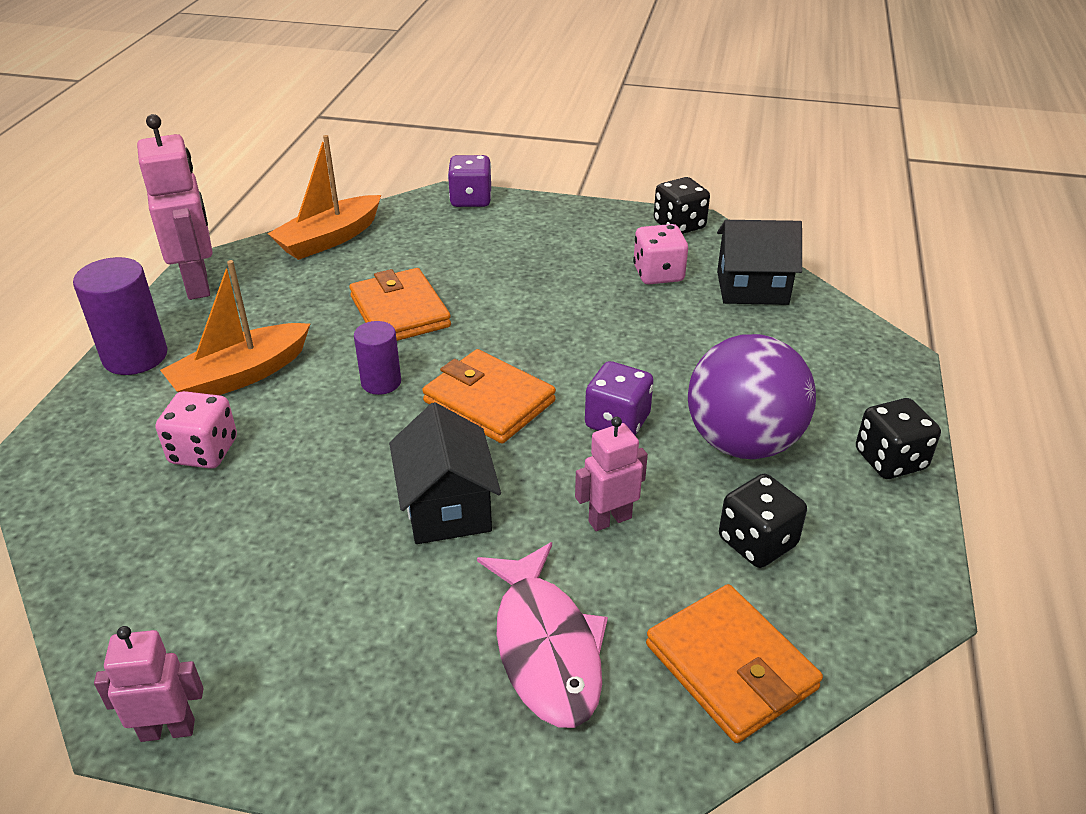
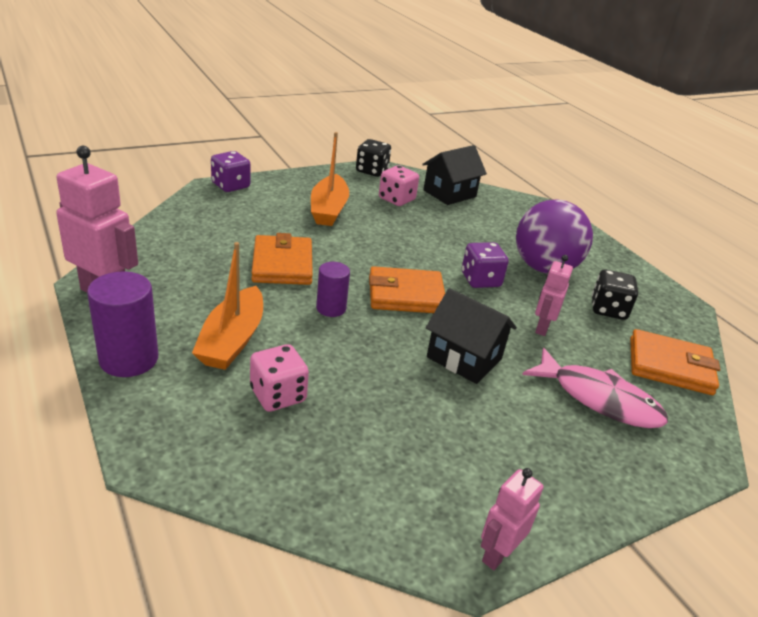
camera: 45 degrees left, 5 degrees down
(329, 239) = (166, 235): orange boat -> orange boat (328, 209)
(399, 312) = (282, 264): orange wallet -> orange wallet turned 60 degrees clockwise
(890, 460) = (604, 253): black dice -> none

